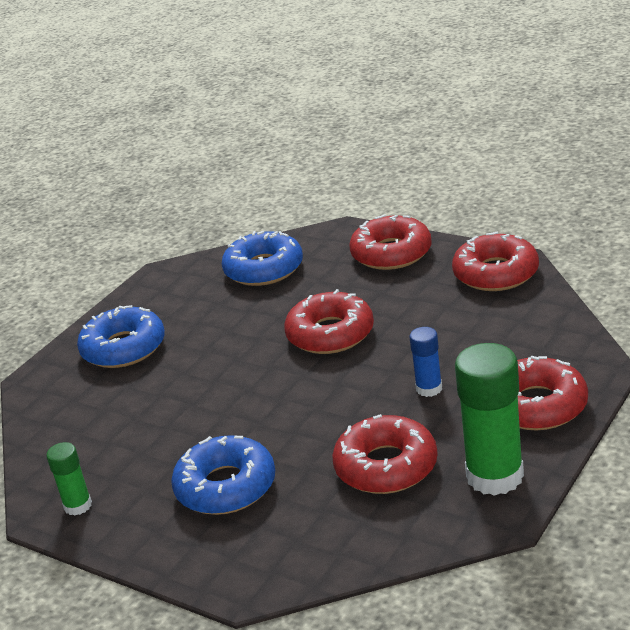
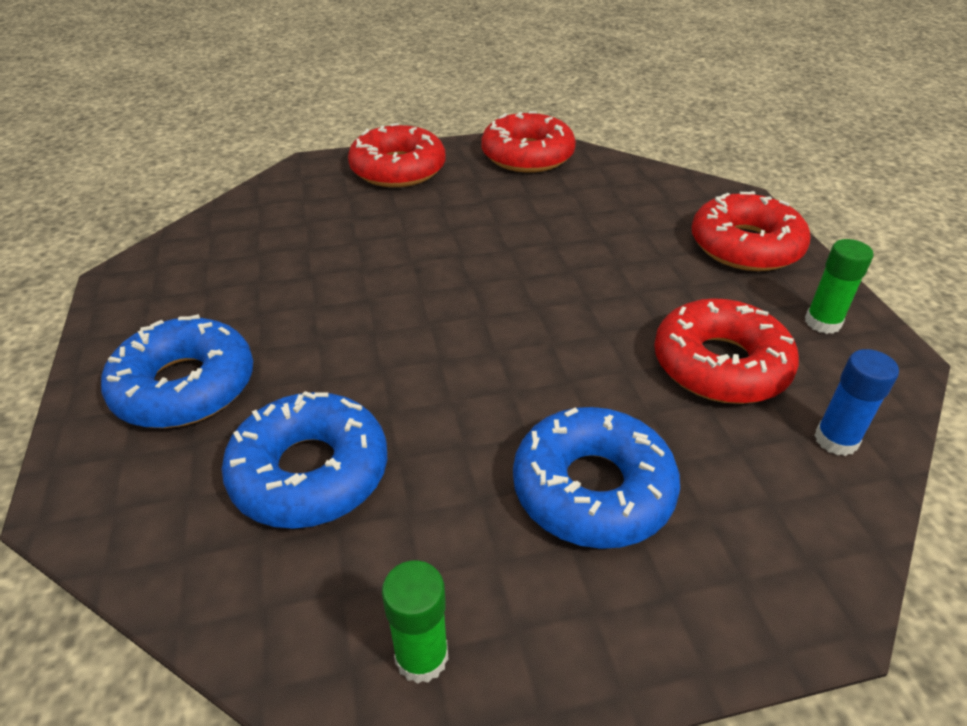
camera: 50 degrees left, 10 degrees up
(264, 269) = (268, 227): blue donut -> blue donut (310, 472)
(330, 334) = (449, 262): red donut -> none
(429, 388) = (633, 272): blue glue stick -> blue glue stick (836, 440)
(494, 476) = (822, 322): green glue stick -> green glue stick, size x0.51

